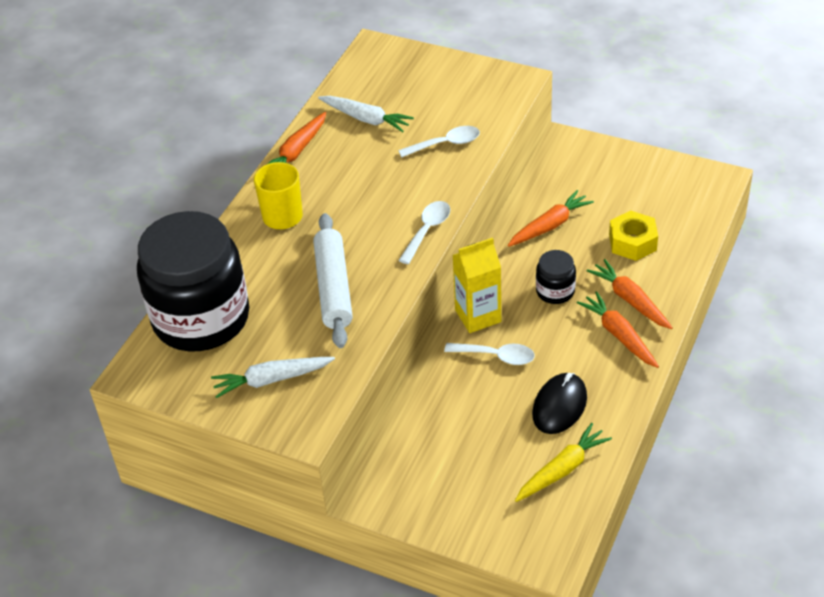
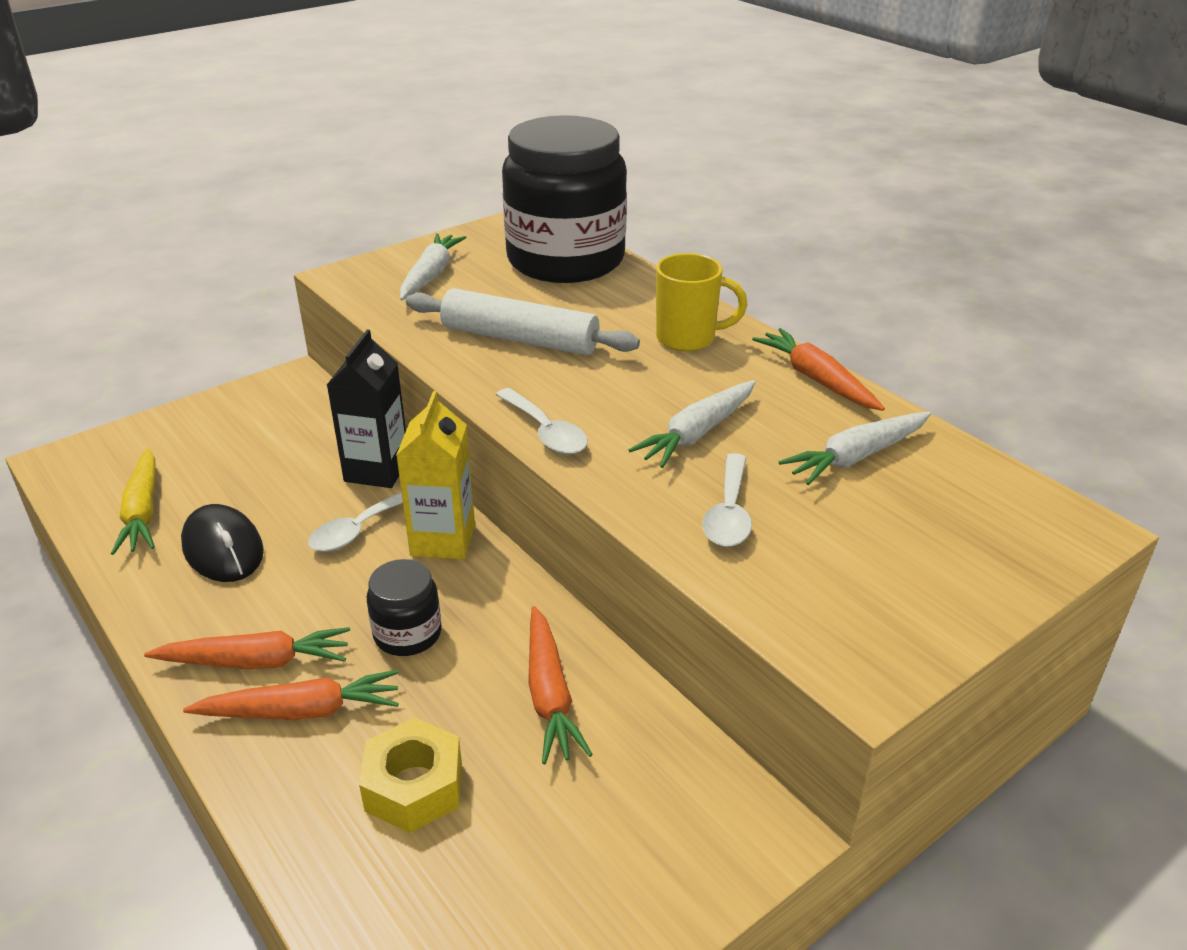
camera: 115 degrees right, 10 degrees down
(385, 176) = (697, 433): none -> white carrot
(439, 381) = (377, 470): none -> black carton

